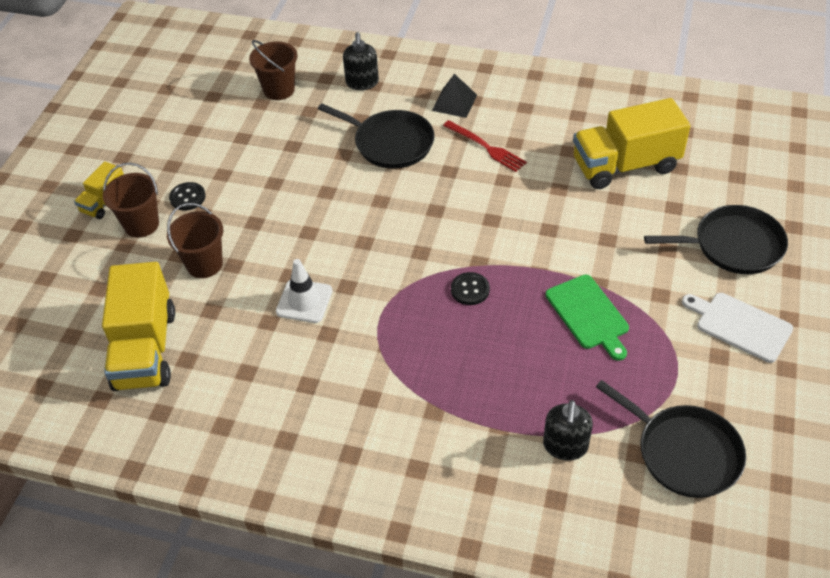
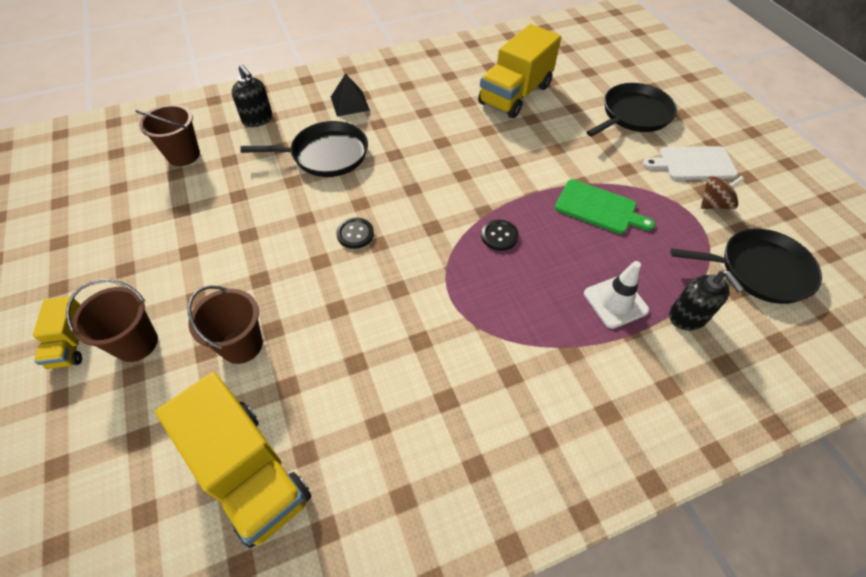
camera: 40 degrees left, 5 degrees up
(187, 197) = (168, 290): black button -> black button (355, 234)
(304, 301) = (372, 324): white traffic cone -> white traffic cone (615, 302)
(486, 147) = (406, 125): red fork -> none
(713, 373) = (714, 204): none -> brown spinning top

